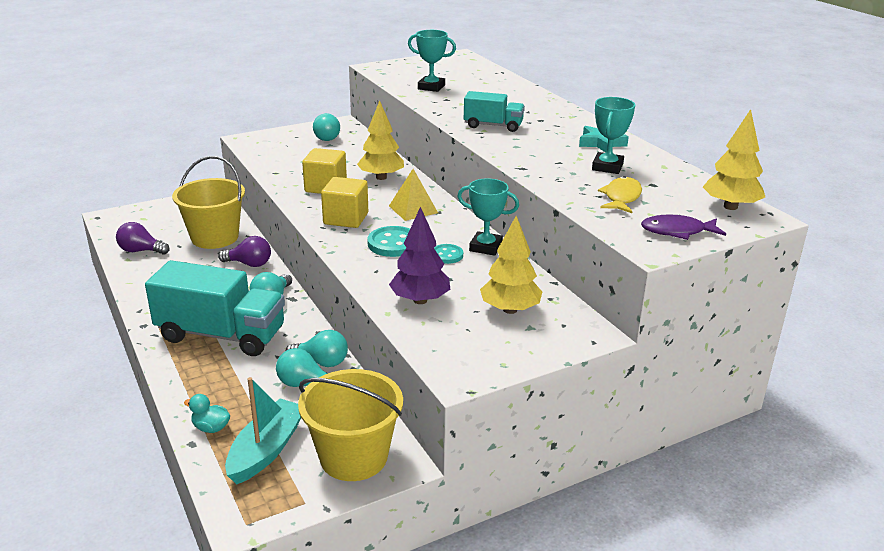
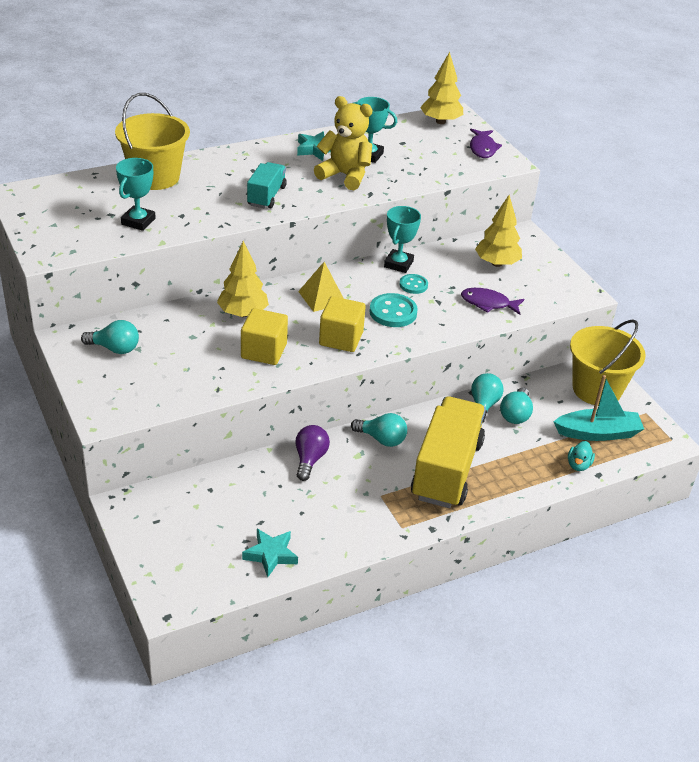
camera: 90 degrees left, 10 degrees up
(141, 251) = (271, 555): purple light bulb -> turquoise star
(215, 237) = (243, 492): yellow bucket -> yellow bucket (155, 177)
(221, 335) = (446, 470): turquoise truck -> yellow truck
(266, 450) = (598, 433): turquoise boat -> turquoise boat turned 150 degrees clockwise
(420, 300) = (488, 303): purple tree -> purple fish
(553, 156) = (345, 175): none -> yellow teddy bear
(621, 197) = (428, 159): yellow fish -> none

